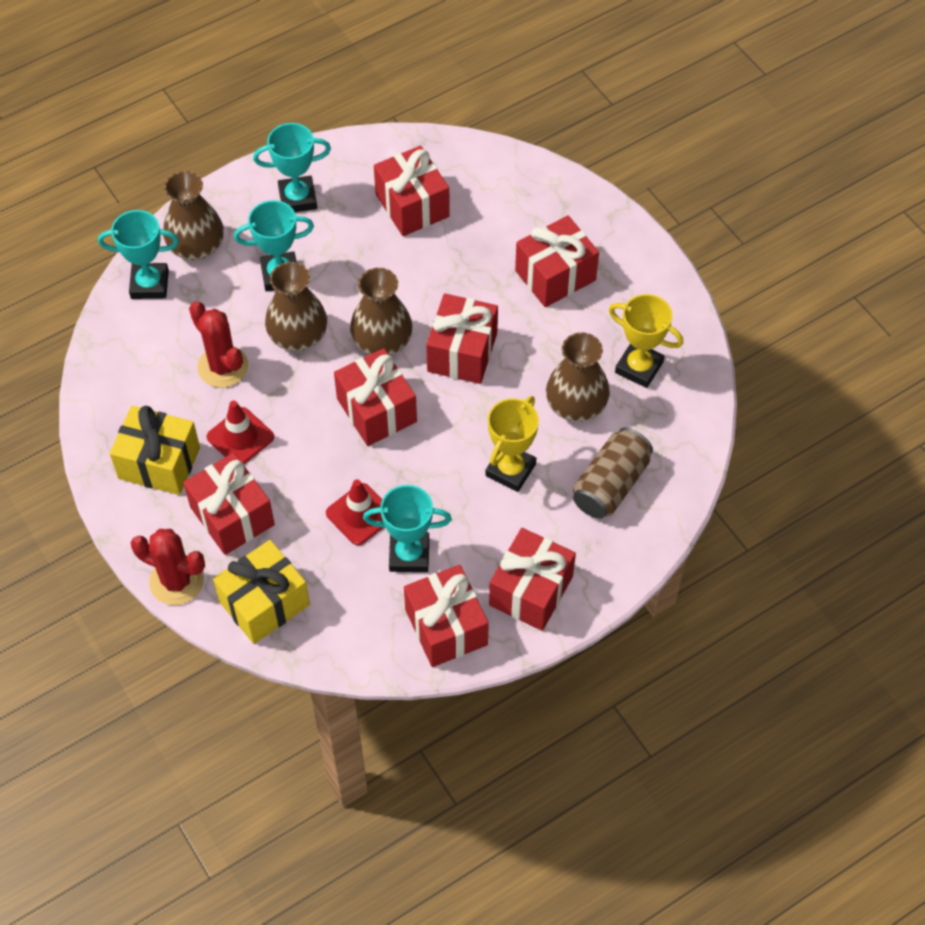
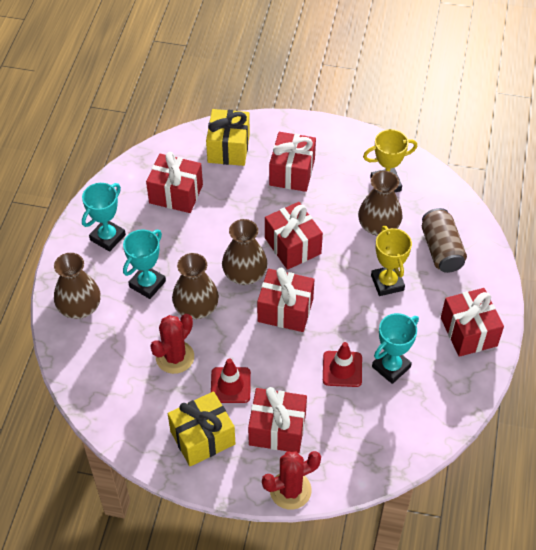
camera: 45 degrees left, 5 degrees down
(149, 284) = (77, 348): turquoise trophy -> none
(223, 367) = (175, 357): red cactus -> red cactus turned 60 degrees counterclockwise
(264, 603) = (350, 458): yellow gift -> yellow gift (228, 148)
(446, 627) = (452, 386): red gift -> none

